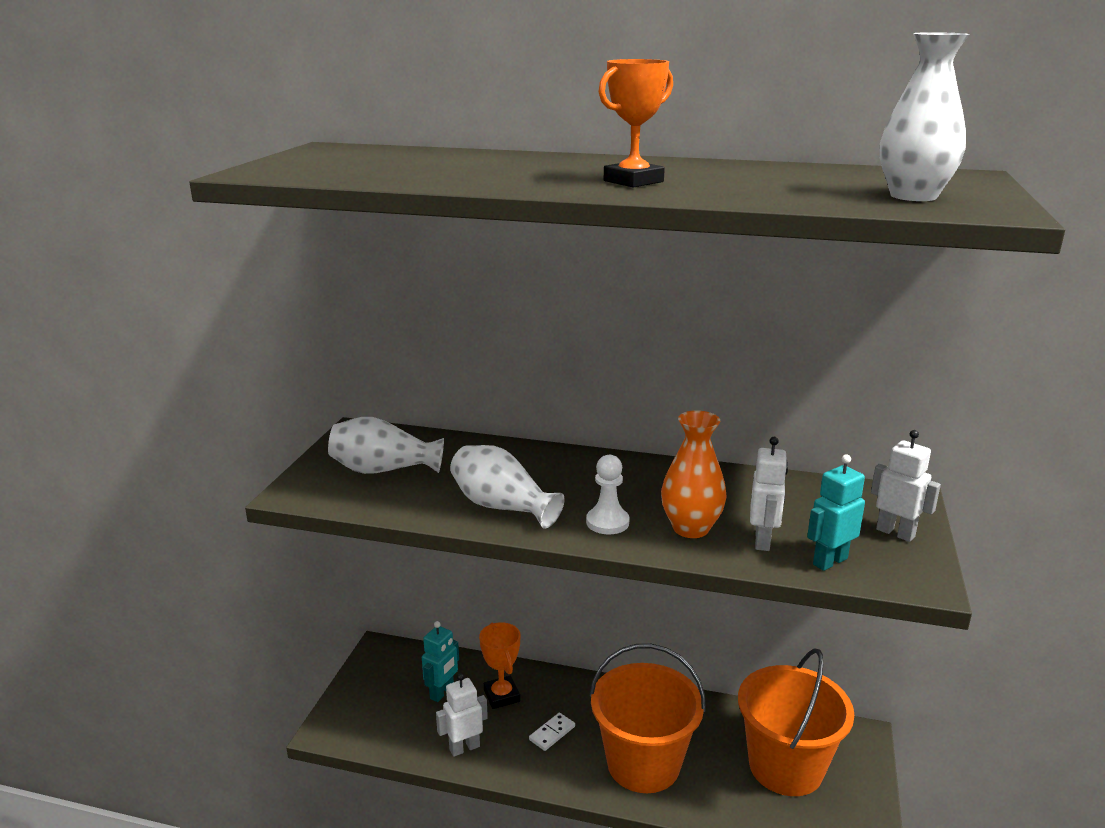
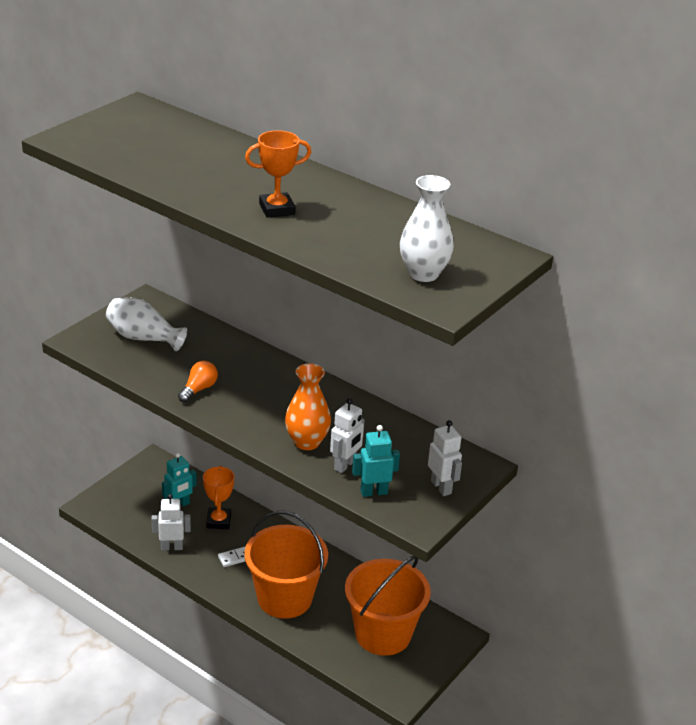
camera: 20 degrees right, 10 degrees up
(502, 506) = (198, 389): white vase -> orange light bulb
(607, 522) = (256, 421): white pawn -> none

